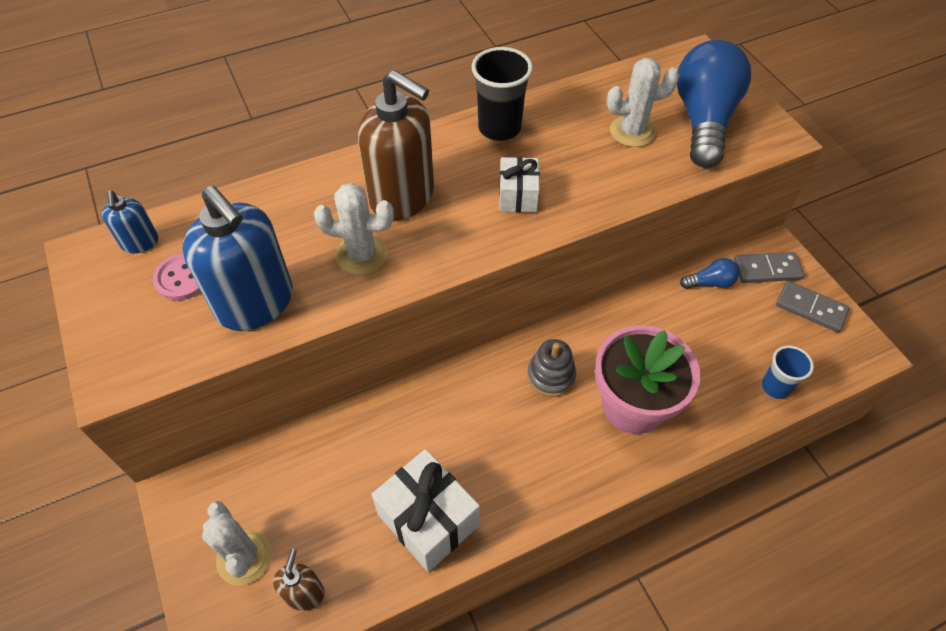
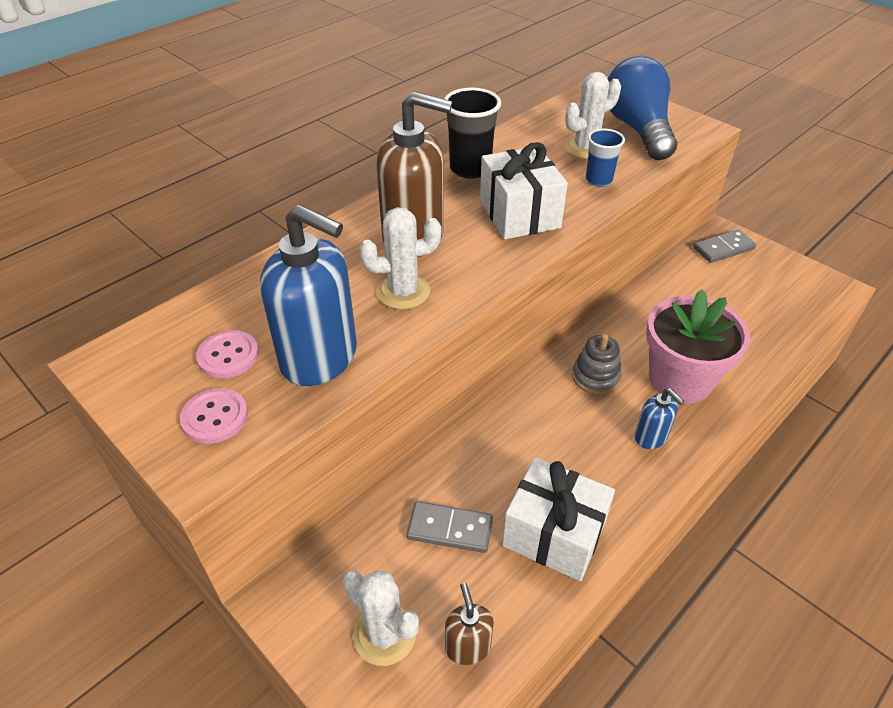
camera: 20 degrees left, 10 degrees down
(140, 243) = (162, 337): blue soap dispenser -> blue soap dispenser (651, 437)
(145, 336) = (215, 417): none -> pink button
(518, 196) = (519, 214): white gift -> white gift, size x1.68
(710, 283) = (685, 269): blue light bulb -> none
(775, 387) = (785, 333): blue cup -> blue cup (598, 180)
(810, 308) = (774, 268): grey domino -> grey domino (450, 529)

